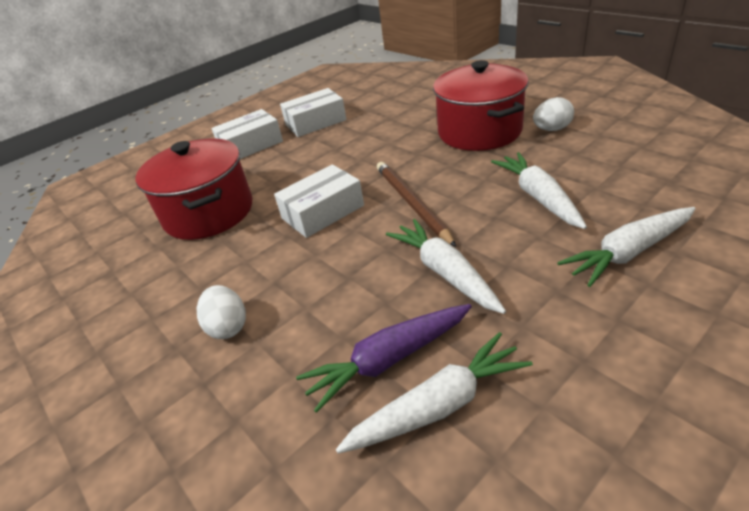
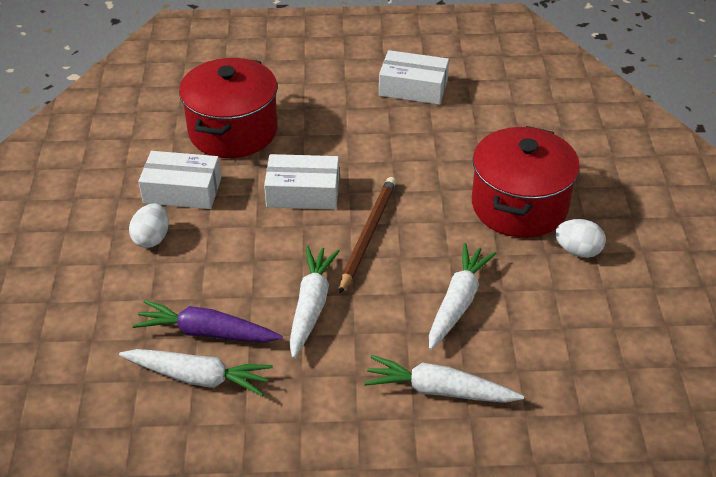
camera: 35 degrees right, 5 degrees up
(251, 145) = (335, 77): white box -> white box (182, 191)

